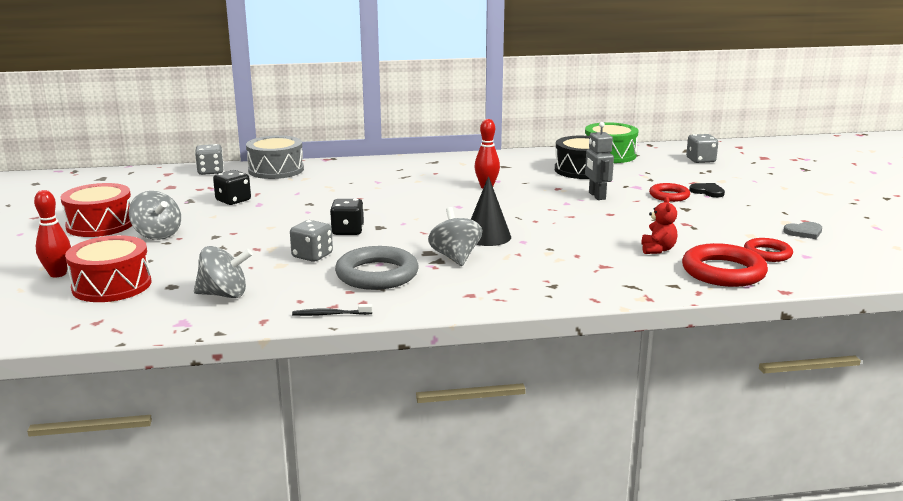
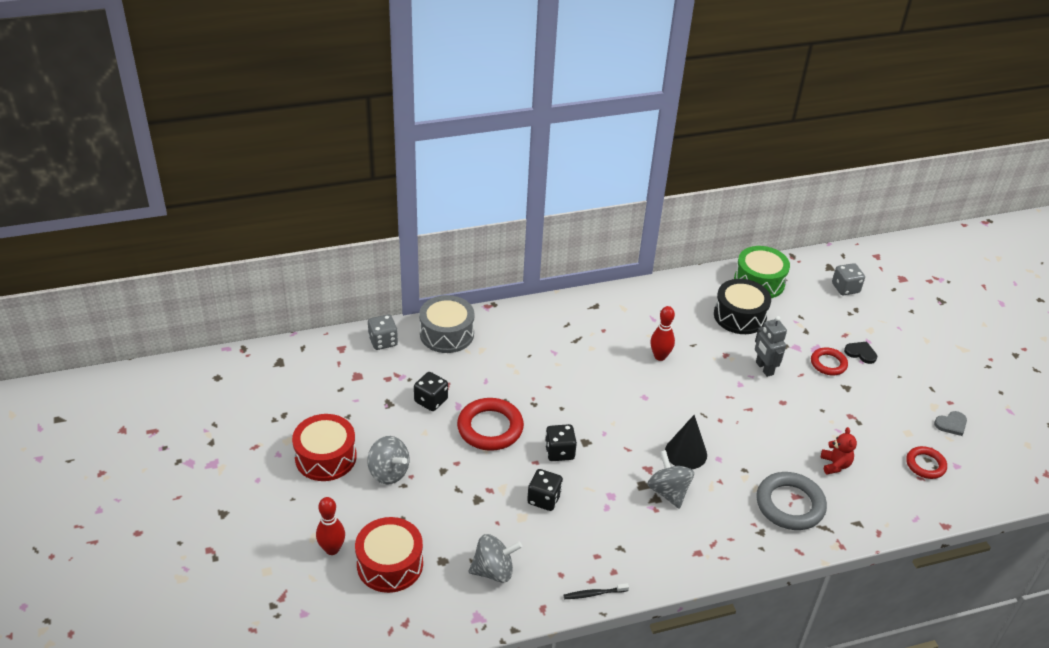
camera: 10 degrees left, 20 degrees up
(312, 256) = (544, 499): grey dice -> black dice
(377, 274) = (611, 527): grey ring -> grey ring (790, 504)
(723, 272) = (893, 498): red ring -> red ring (490, 428)

